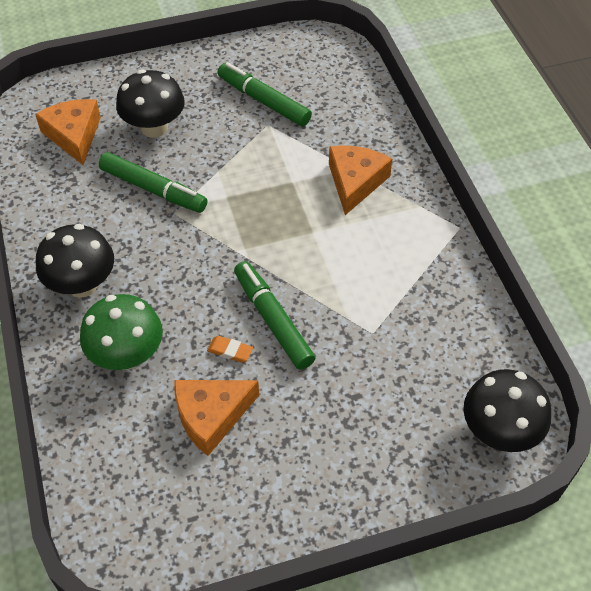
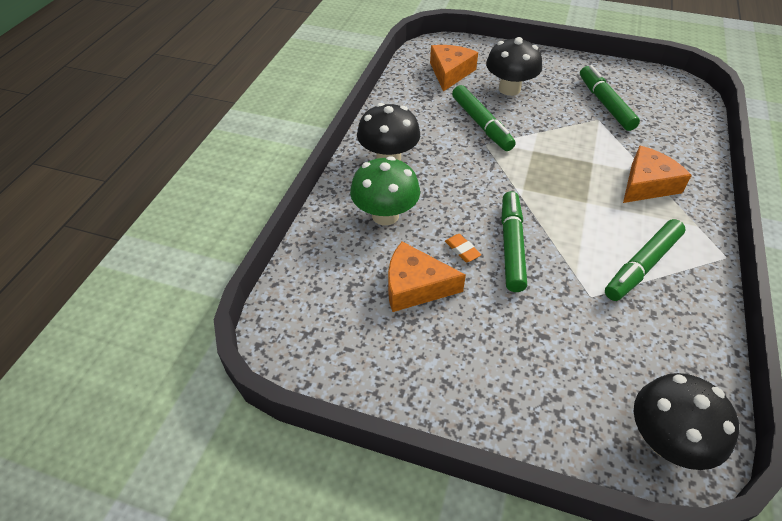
camera: 35 degrees right, 5 degrees down
(397, 276) = (642, 265): none -> green marker

